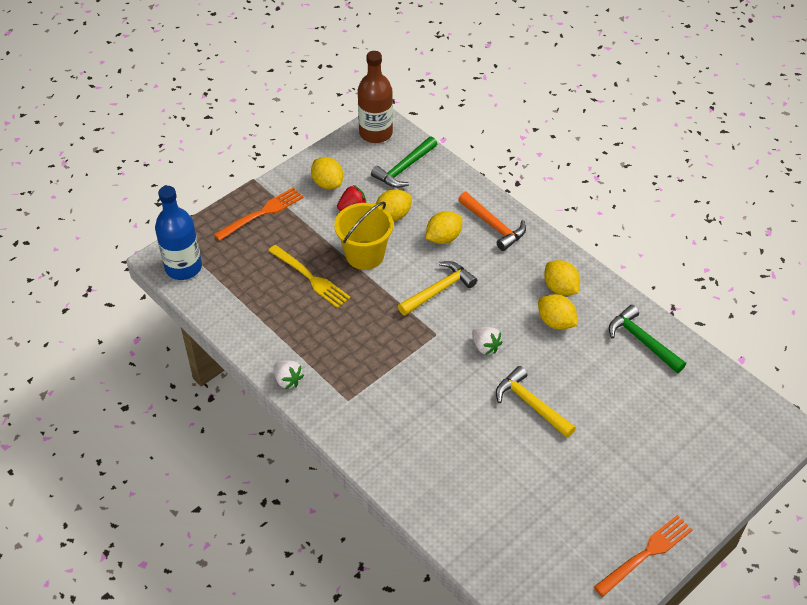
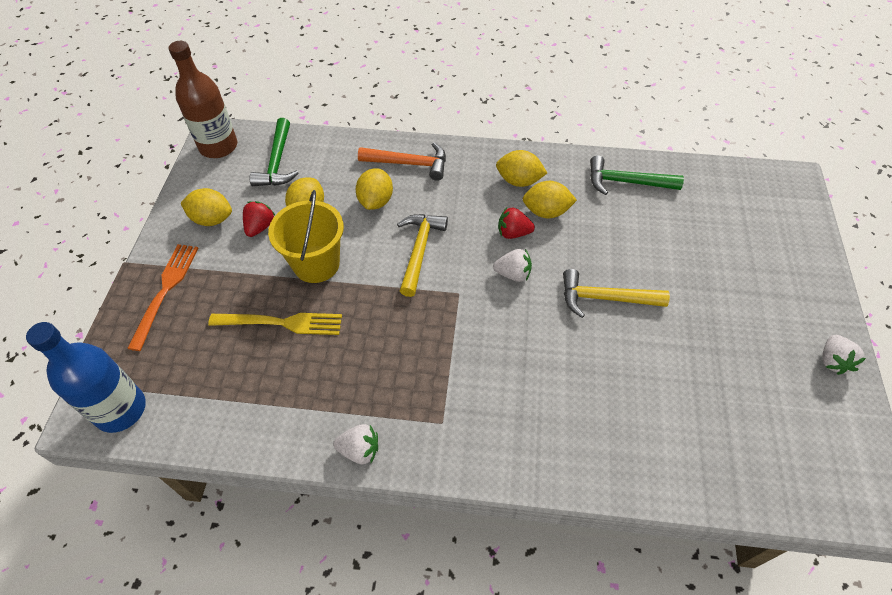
camera: 40 degrees left, 5 degrees up
(515, 320) = (513, 233): none -> red strawberry
(646, 553) = (833, 361): orange fork -> white strawberry

